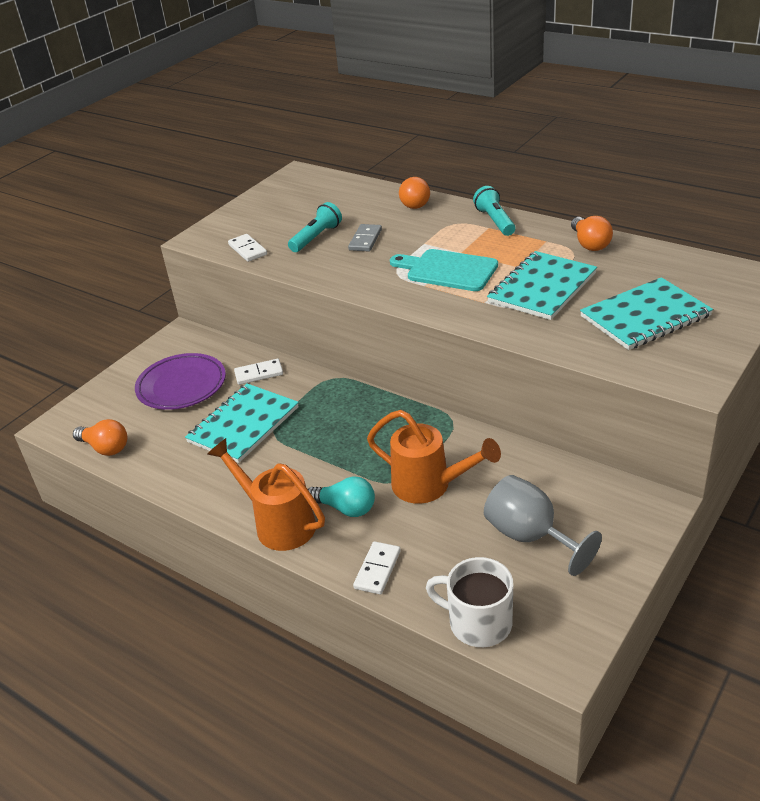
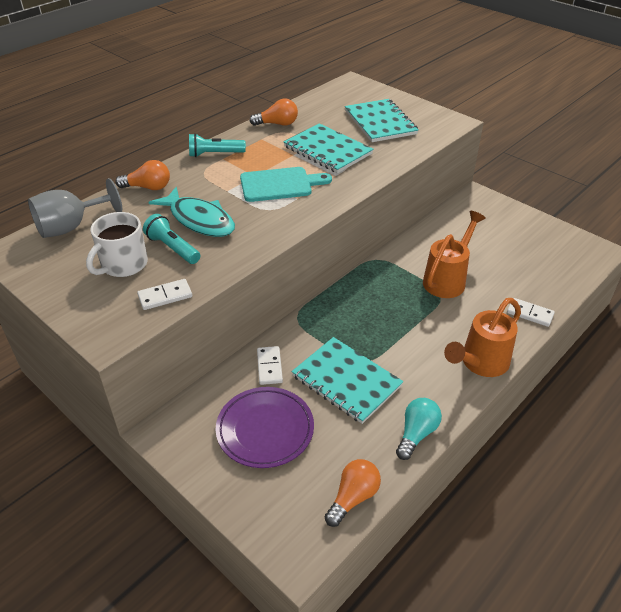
camera: 85 degrees left, 5 degrees up
(346, 508) = (466, 324): turquoise light bulb -> turquoise light bulb (416, 434)
(365, 240) = (199, 220): grey domino -> turquoise fish
(448, 270) = (280, 184): turquoise cutting board -> turquoise cutting board turned 135 degrees counterclockwise
(478, 623) = (573, 276): white mug -> white mug (123, 265)
(530, 536) = (501, 244): grey goblet -> grey goblet (71, 227)

